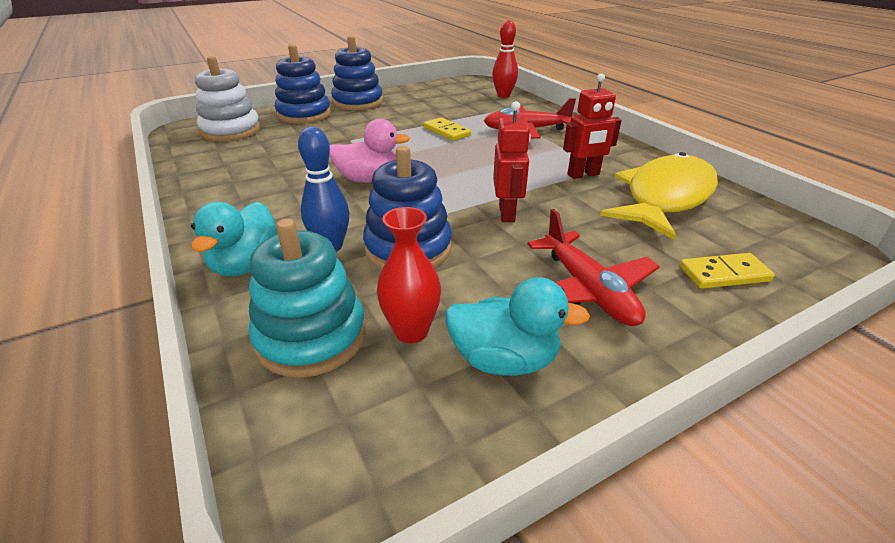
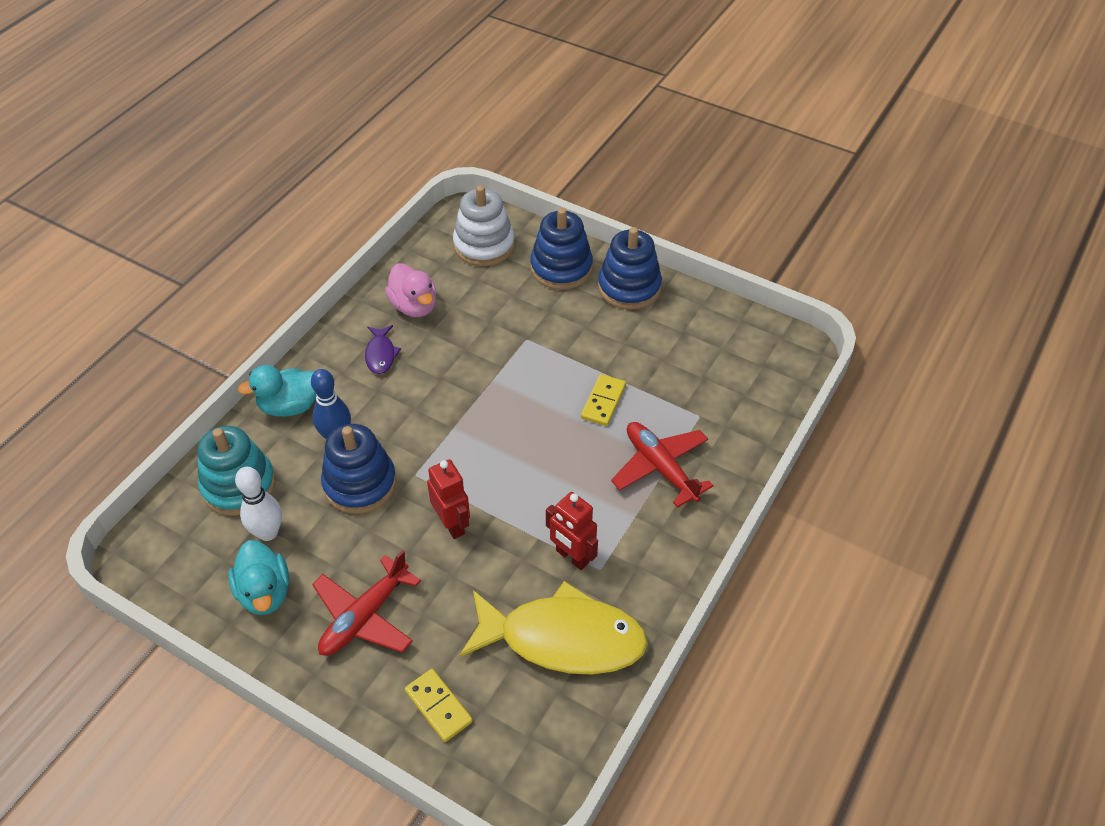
camera: 60 degrees right, 15 degrees up
(265, 197) = (381, 354): none -> purple fish
(368, 179) = (453, 399): pink duck -> pink duck (414, 306)
(411, 331) = (268, 532): red vase -> white bowling pin
(503, 95) = (764, 402): red bowling pin -> none
(507, 213) = (452, 524): red robot -> red robot turned 90 degrees counterclockwise

